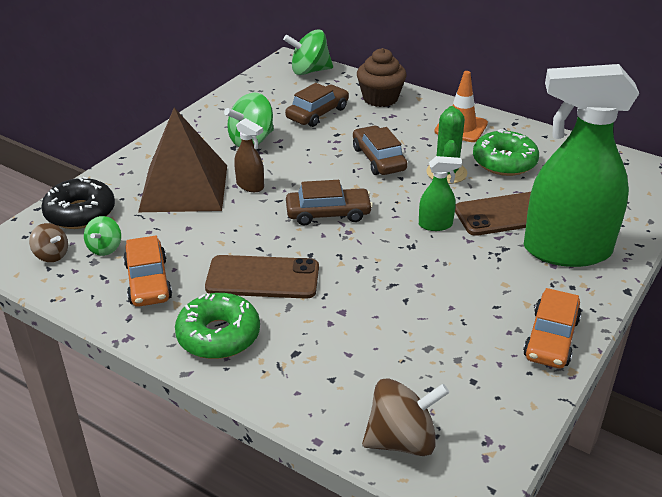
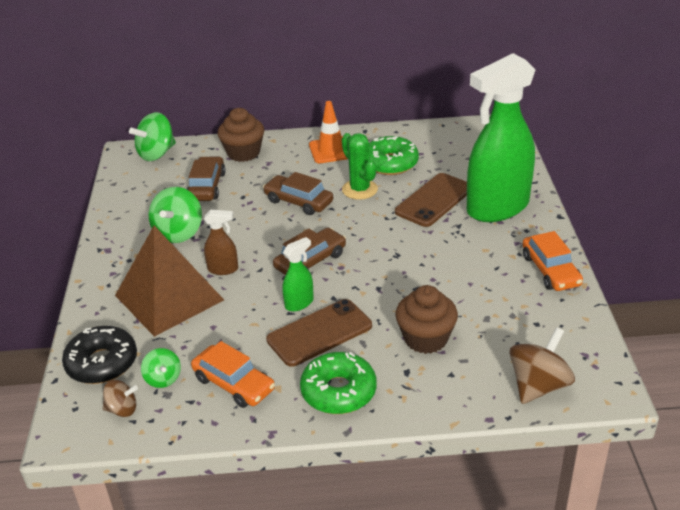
camera: 35 degrees left, 0 degrees up
(347, 334) = (426, 338): none -> brown cupcake
(435, 225) = (396, 231): green spray bottle -> green spray bottle (299, 303)

